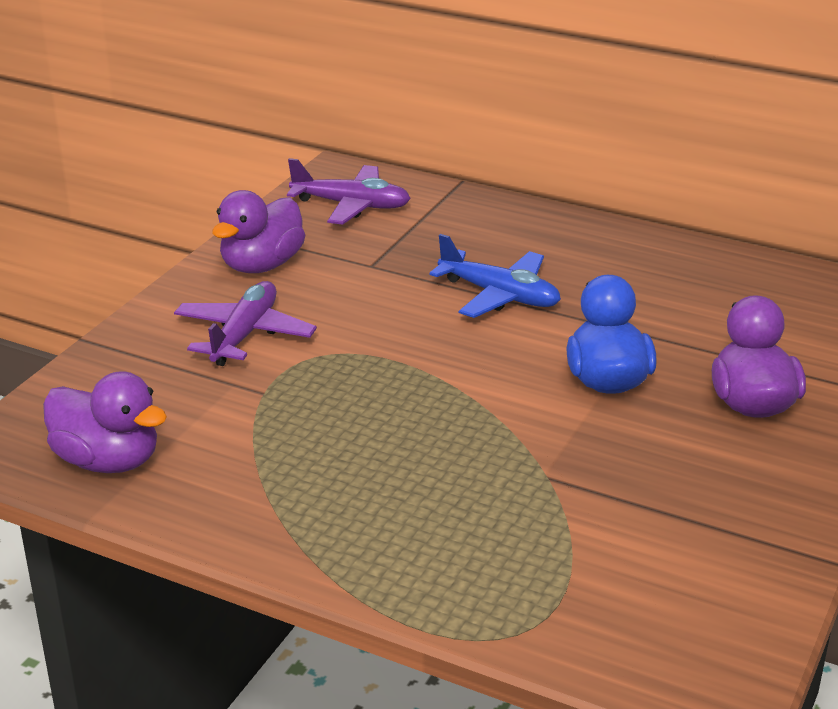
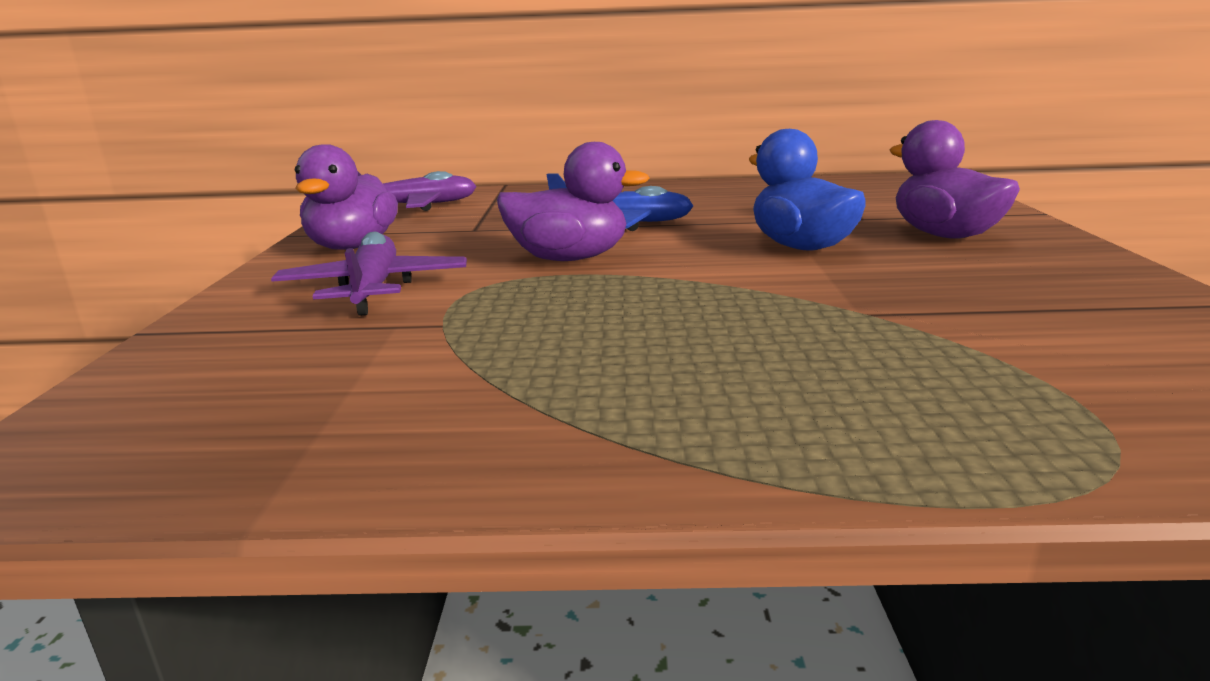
camera: 25 degrees left, 10 degrees down
(108, 461) = (245, 440): purple duck -> purple duck (569, 258)

